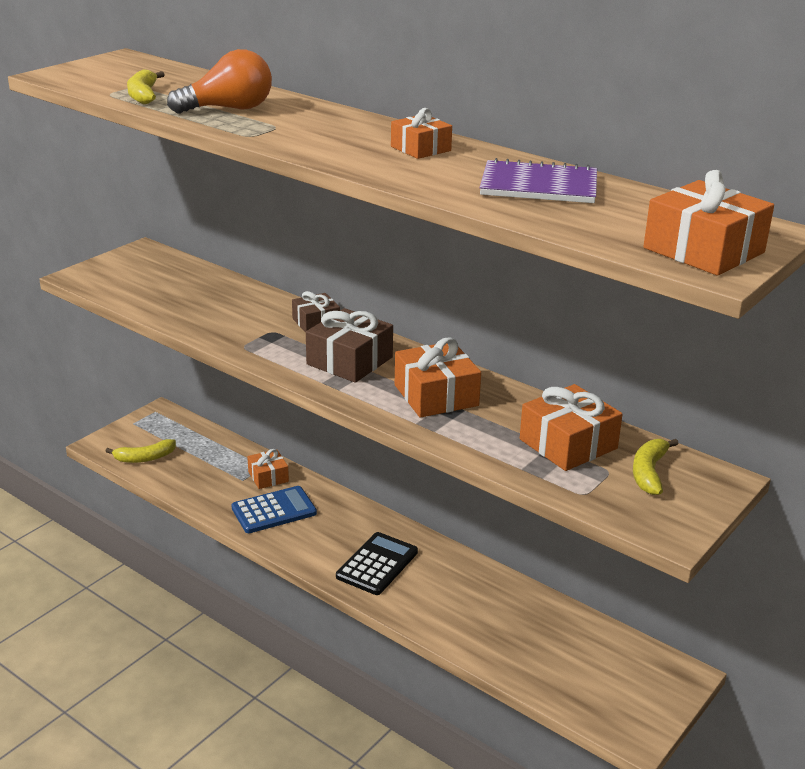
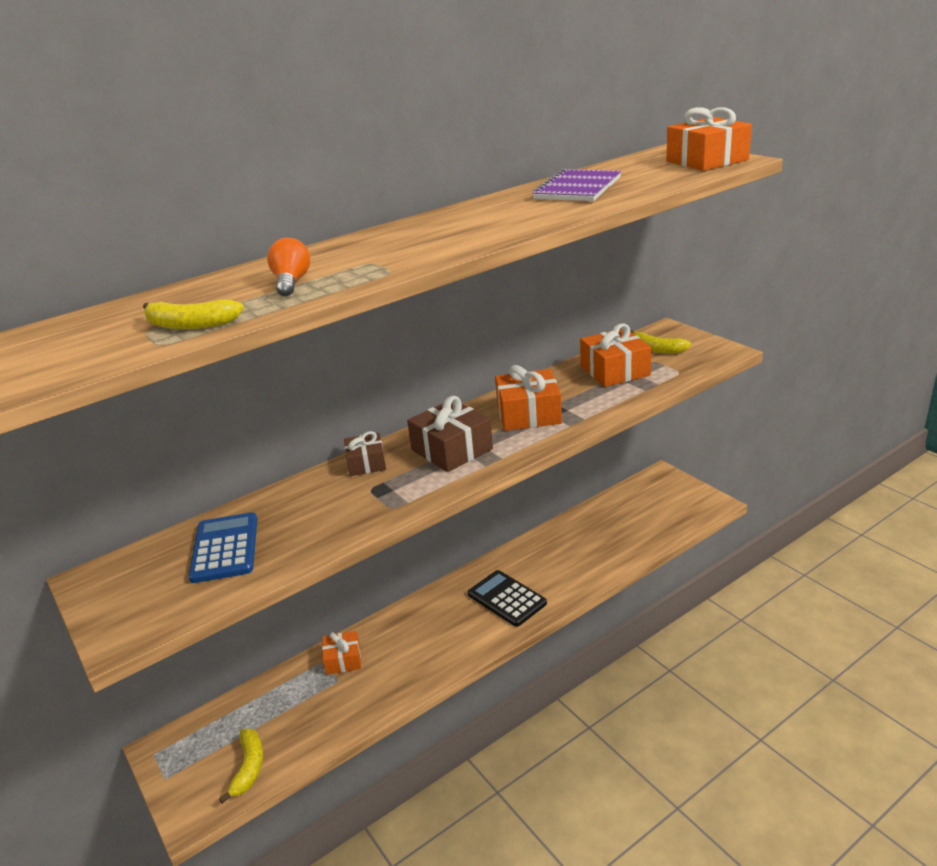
camera: 70 degrees left, 0 degrees up
(229, 109) = (291, 283): orange light bulb -> orange light bulb, size x0.63
(274, 511) = (402, 660): blue calculator -> blue calculator (225, 548)
(420, 148) = (472, 216): orange gift -> none

